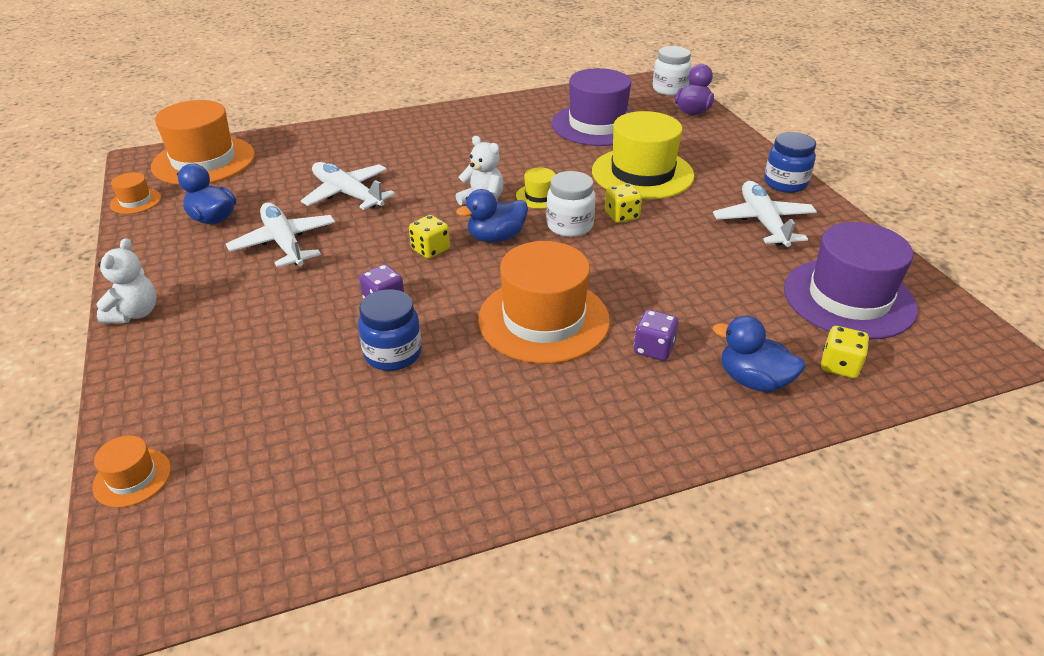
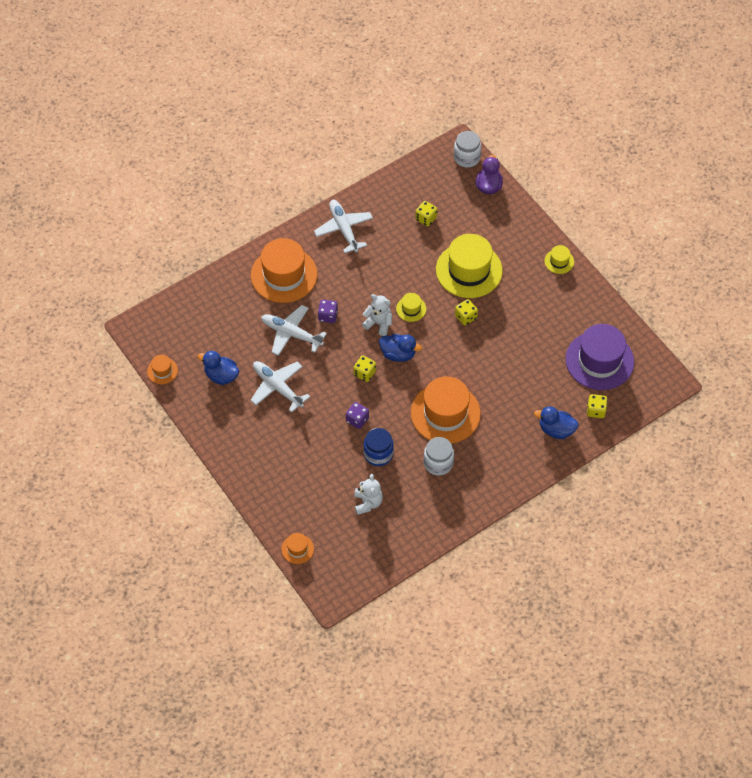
camera: 15 degrees left, 20 degrees up
(134, 313) = (229, 459): white teddy bear -> white teddy bear (367, 503)
(204, 161) = (177, 320): orange hat -> orange hat (284, 275)
(496, 237) = (398, 354): blue duck -> blue duck turned 120 degrees counterclockwise
(569, 226) = (437, 333): white jar -> white jar (438, 463)
(597, 125) = (426, 218): purple hat -> yellow dice
(653, 349) = (505, 420): purple dice -> purple dice (328, 316)
(763, 222) = (549, 305): white plane -> white plane (344, 229)
(785, 183) = (559, 261): blue jar -> yellow hat

